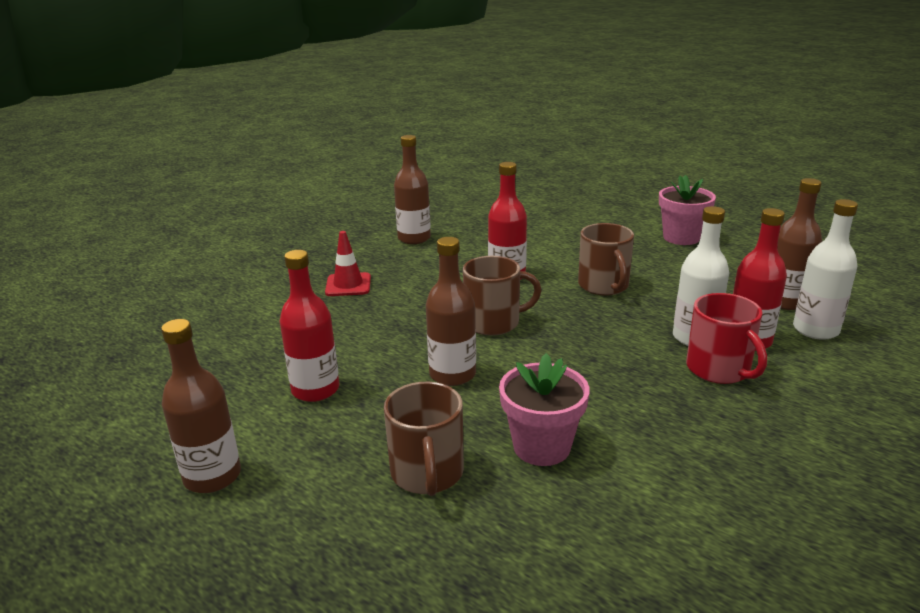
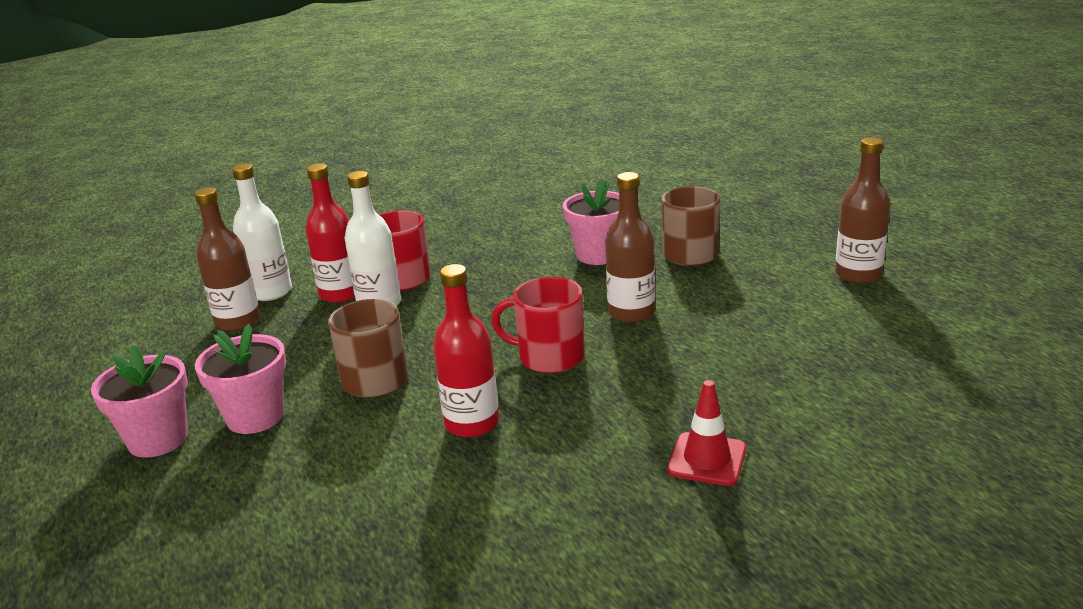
camera: 155 degrees left, 0 degrees up
(315, 390) = (770, 322): red bottle -> none
(414, 238) = (547, 559): brown bottle -> none
(494, 322) = (549, 357): brown mug -> red mug
(646, 255) = (255, 417): none -> pink flower pot

